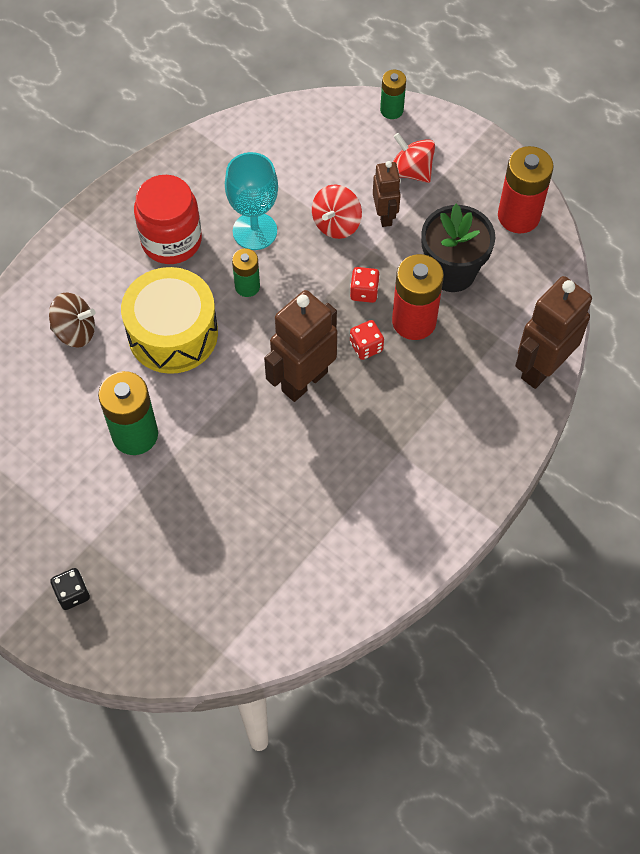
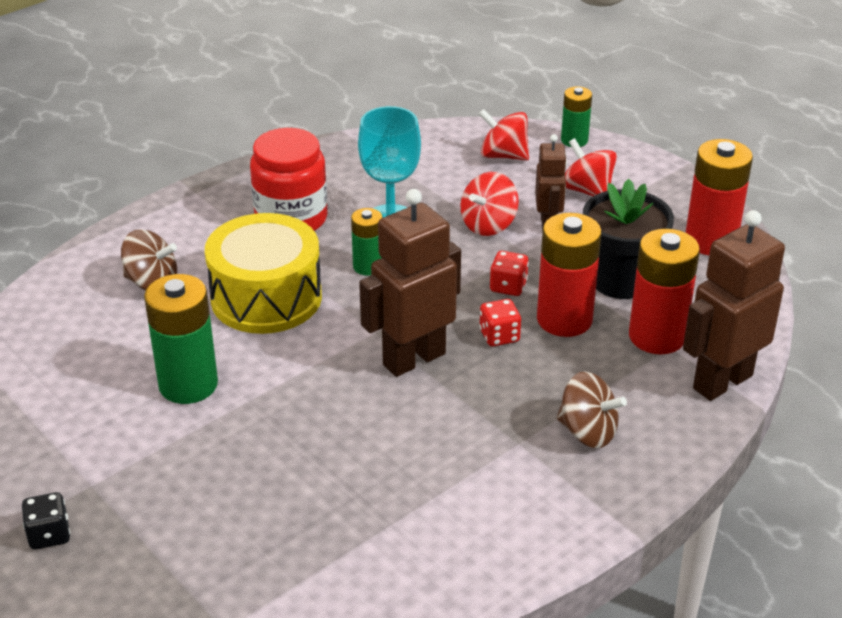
camera: 10 degrees right, 25 degrees down
(334, 138) = (503, 155): none -> red spinning top
(448, 433) = (587, 432): none -> brown spinning top
(487, 328) = (657, 336): none -> red battery

